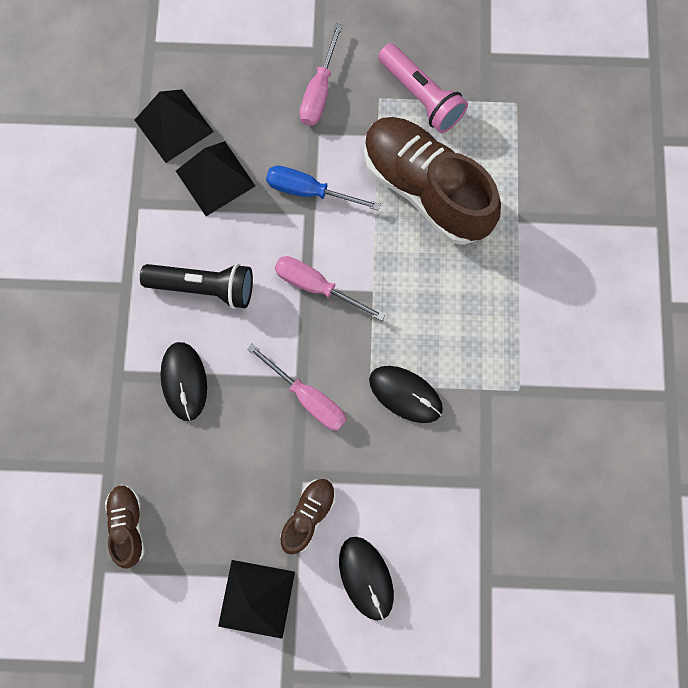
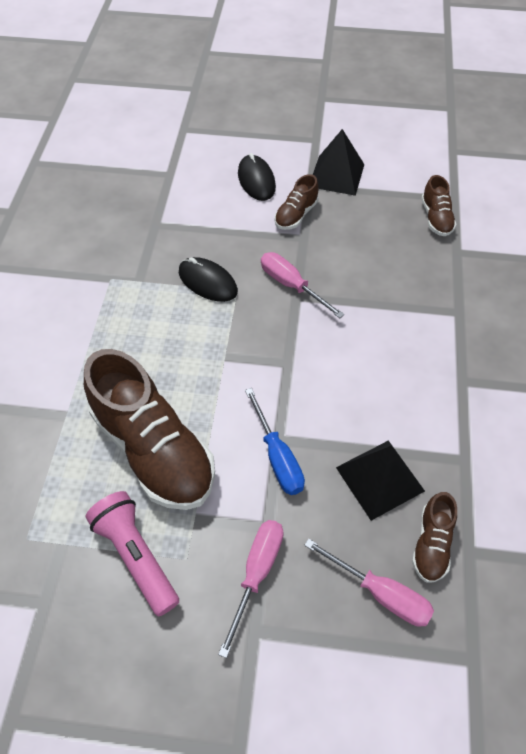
camera: 175 degrees left, 20 degrees down
(174, 126) = (431, 544): black pyramid -> brown shoe
(184, 381) = (399, 304): black mouse -> none
(204, 287) = (386, 375): black flashlight -> none
(309, 191) = (277, 457): blue screwdriver -> blue screwdriver turned 45 degrees clockwise
(316, 287) = (277, 367): pink screwdriver -> pink screwdriver (380, 593)

